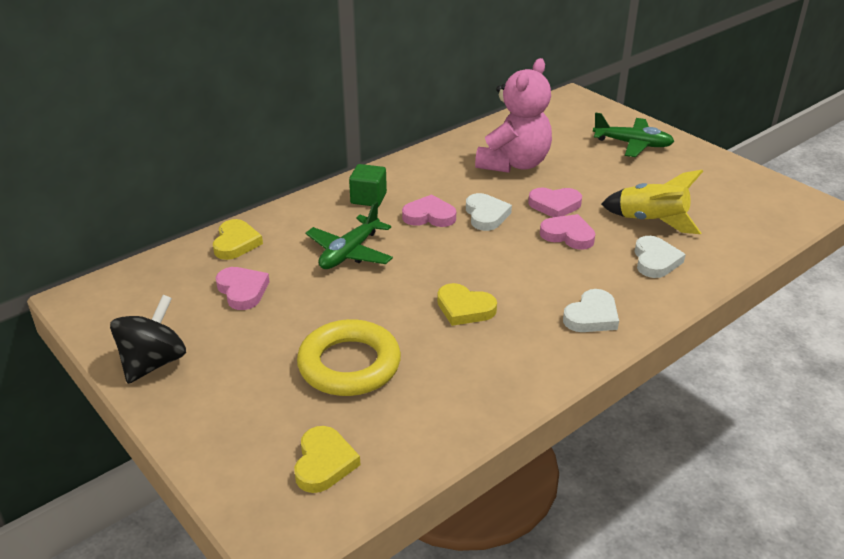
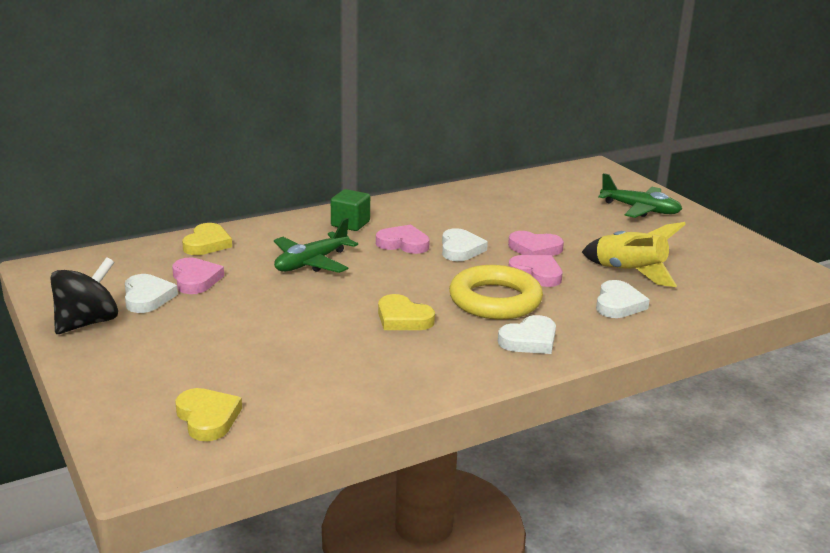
camera: 10 degrees right, 10 degrees down
(202, 321) = (147, 297): none -> white heart
(324, 463) = (207, 418): yellow heart -> yellow heart turned 45 degrees counterclockwise
(349, 365) = (269, 347): yellow ring -> yellow ring (495, 300)
(514, 164) = (509, 212): pink teddy bear -> none

